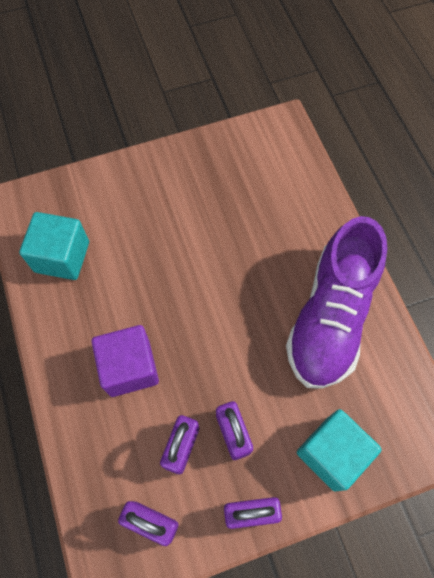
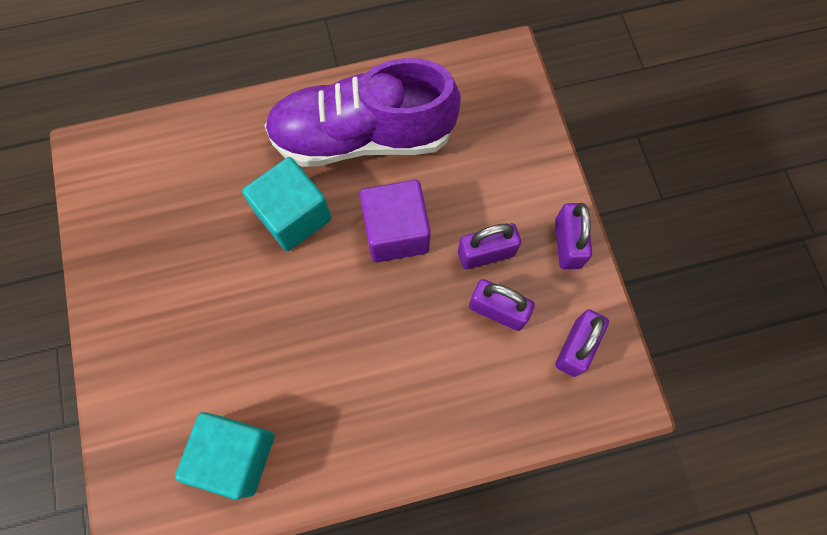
camera: 85 degrees left, 5 degrees up
(130, 367) = (401, 366): purple cube -> purple cube (396, 232)
(330, 317) = (363, 136): purple shoe -> purple shoe turned 150 degrees clockwise
(331, 453) = (512, 157): turquoise cube -> turquoise cube (293, 216)

